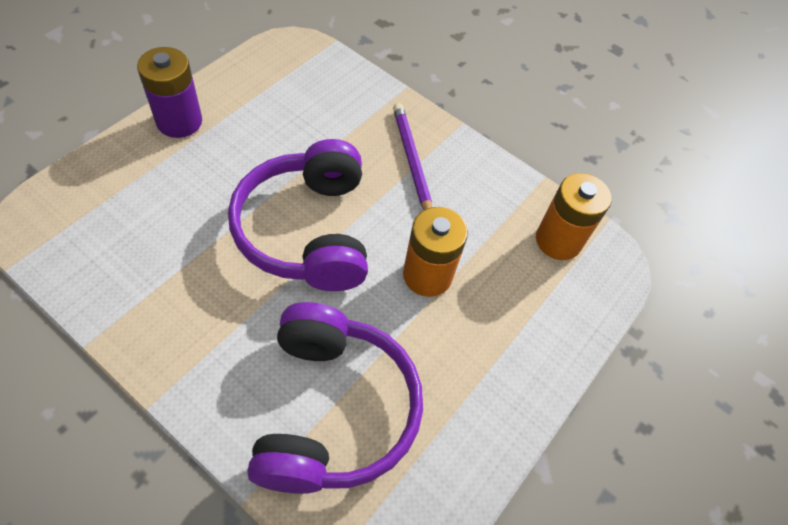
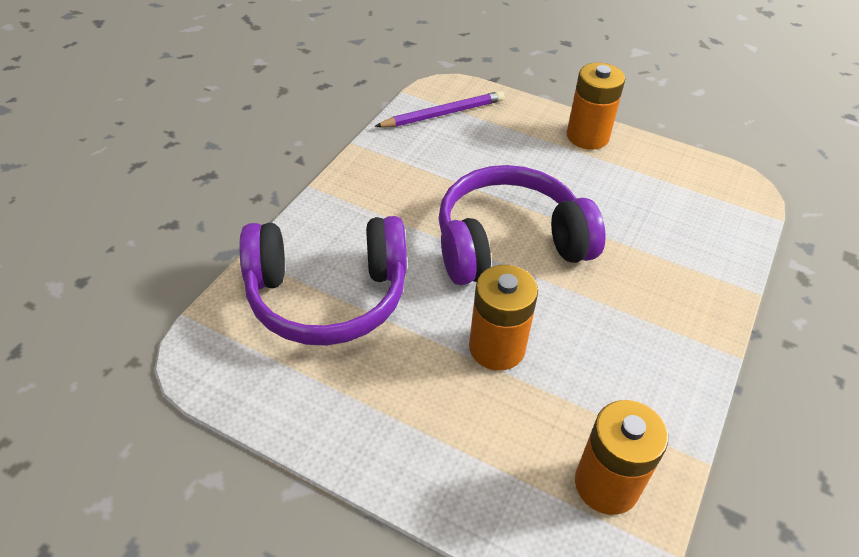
camera: 85 degrees right, 10 degrees down
(179, 121) = (587, 136): purple battery -> orange battery
(411, 161) = (645, 313): purple pencil -> purple pencil (443, 114)

